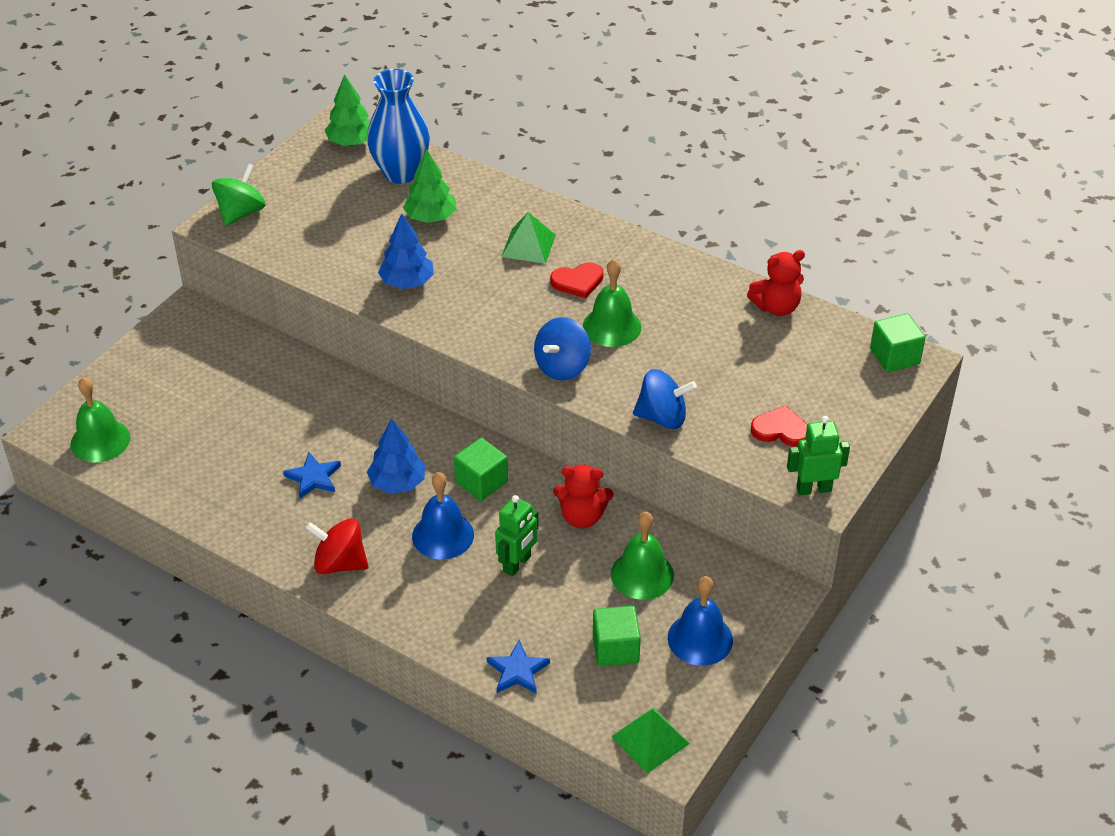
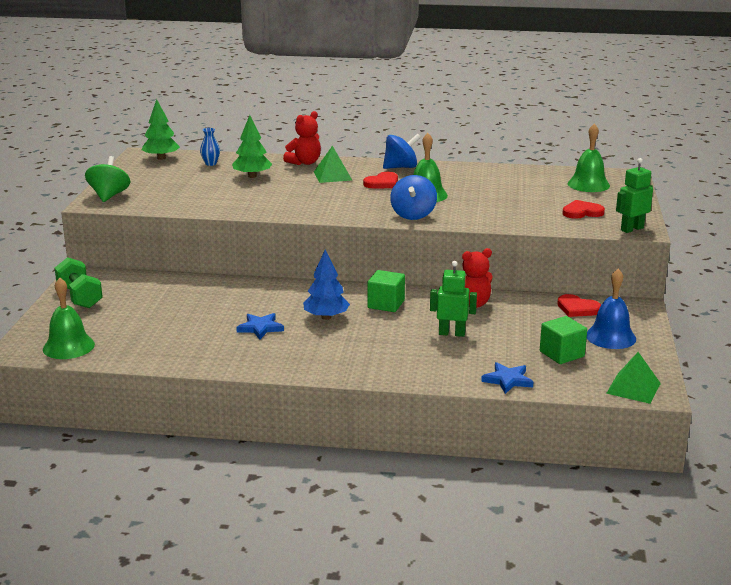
camera: 25 degrees left, 20 degrees down
(160, 353) = (80, 297): none -> green dumbbell
(340, 563) = (322, 362): red spinning top -> none
(401, 172) = (210, 163): blue vase -> blue vase, size x0.43
(407, 282) = (265, 202): blue tree -> none
(443, 535) = (385, 333): blue bell -> none
(517, 564) = (451, 333): green robot -> green robot turned 90 degrees counterclockwise
(642, 574) = (540, 319): green bell -> green bell (588, 184)
(662, 417) = (503, 221): blue spinning top -> blue spinning top (401, 167)
(703, 570) = (577, 308): none -> red heart
(776, 307) = (519, 171): red teddy bear -> red teddy bear (304, 162)
(894, 356) = (611, 176): green cube -> none

